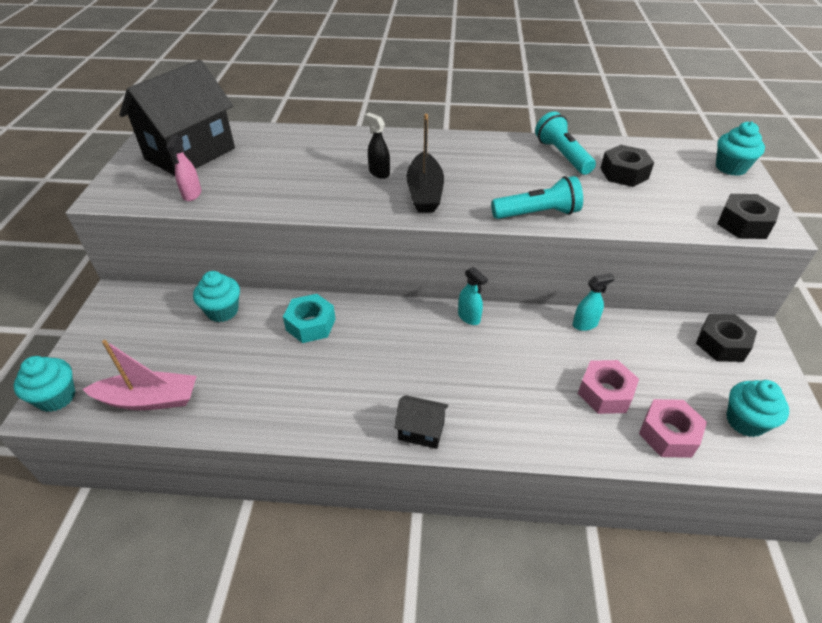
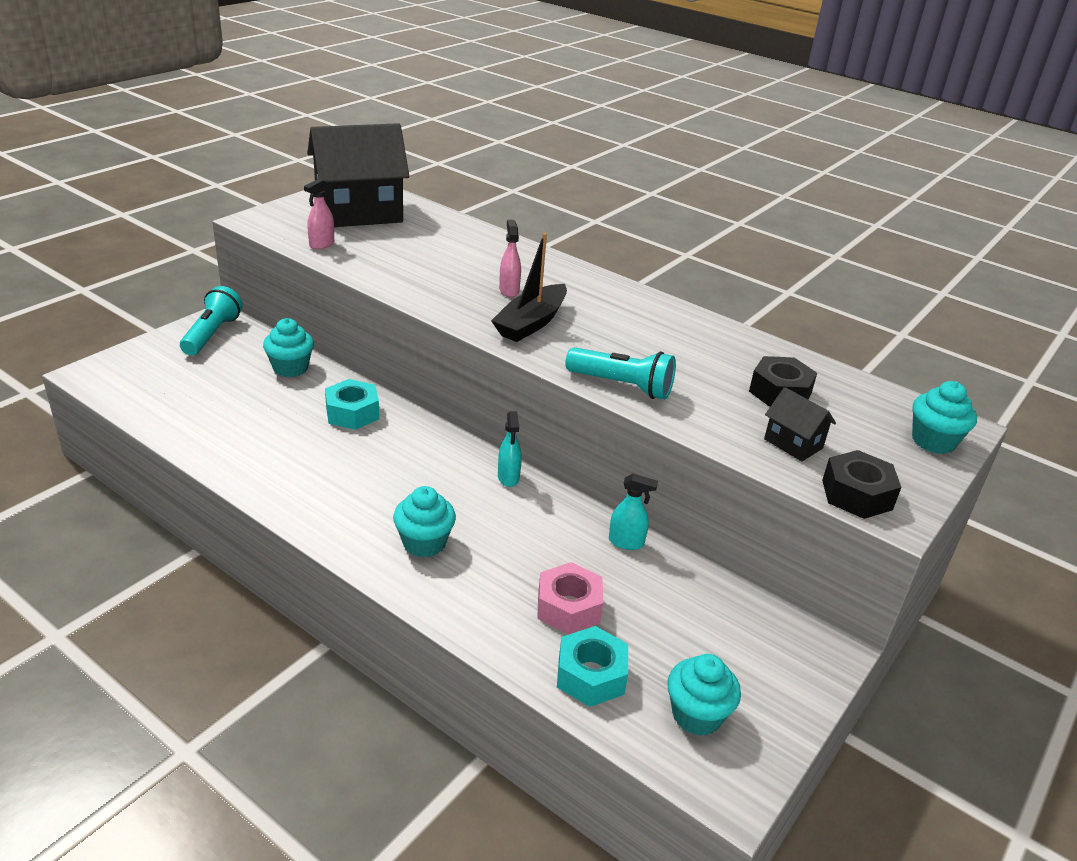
camera: 30 degrees right, 10 degrees down
(56, 397) = (104, 371): turquoise cupcake -> turquoise cupcake (424, 543)
(149, 399) = (165, 405): pink boat -> none
(379, 173) = (509, 290): black spray bottle -> pink spray bottle
(421, 431) = (350, 540): black house -> black house (793, 444)
(562, 155) = (730, 349): turquoise flashlight -> turquoise flashlight (212, 334)
(668, 434) = (591, 675): pink nut -> turquoise nut
(721, 344) = (769, 639): black nut -> none

